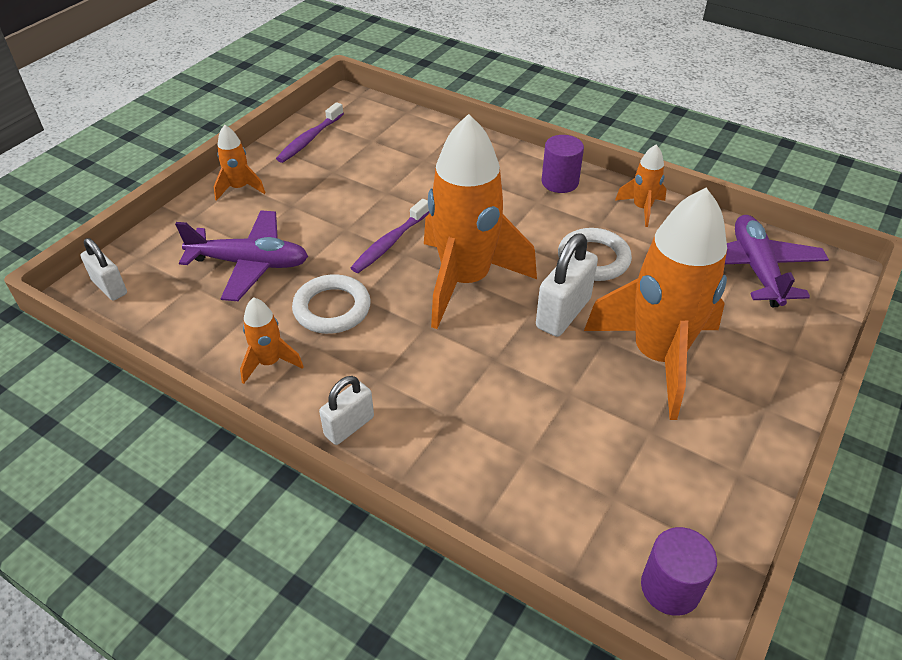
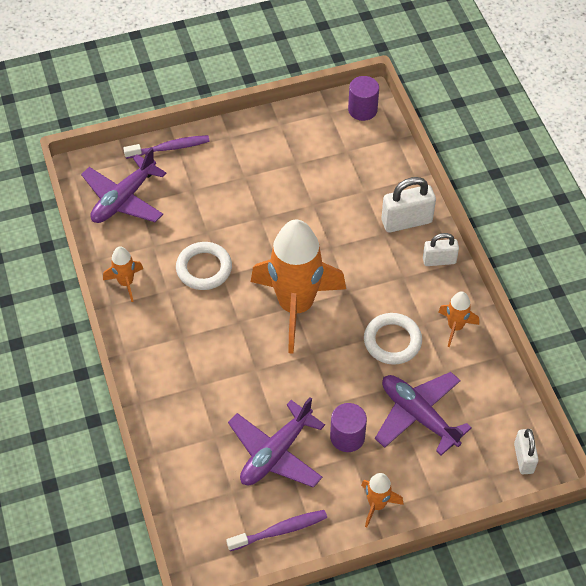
camera: 140 degrees left, 10 degrees up
(361, 175) = (276, 453): none -> purple plane
(389, 243) = (314, 369): purple toothbrush -> purple toothbrush (169, 148)
(560, 182) = (148, 342): purple cylinder -> purple cylinder (347, 437)
(563, 313) = (264, 247): white padlock -> white padlock (406, 221)
(657, 356) = (246, 192): orange rocket -> none

